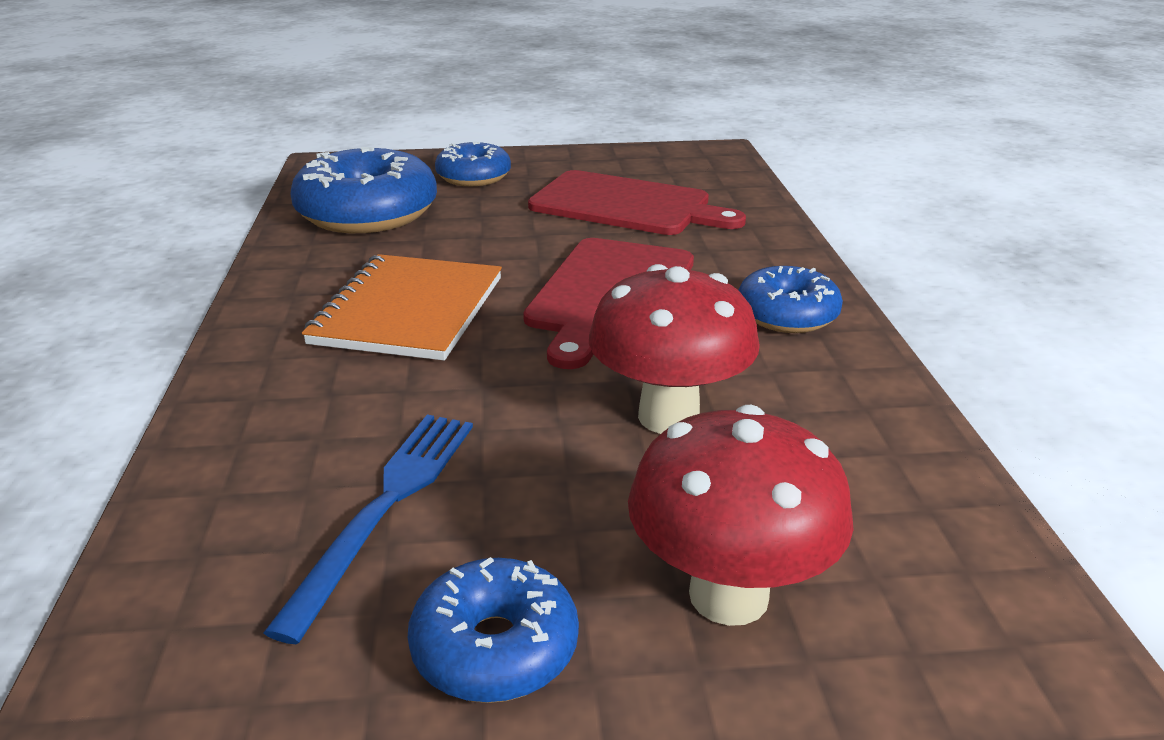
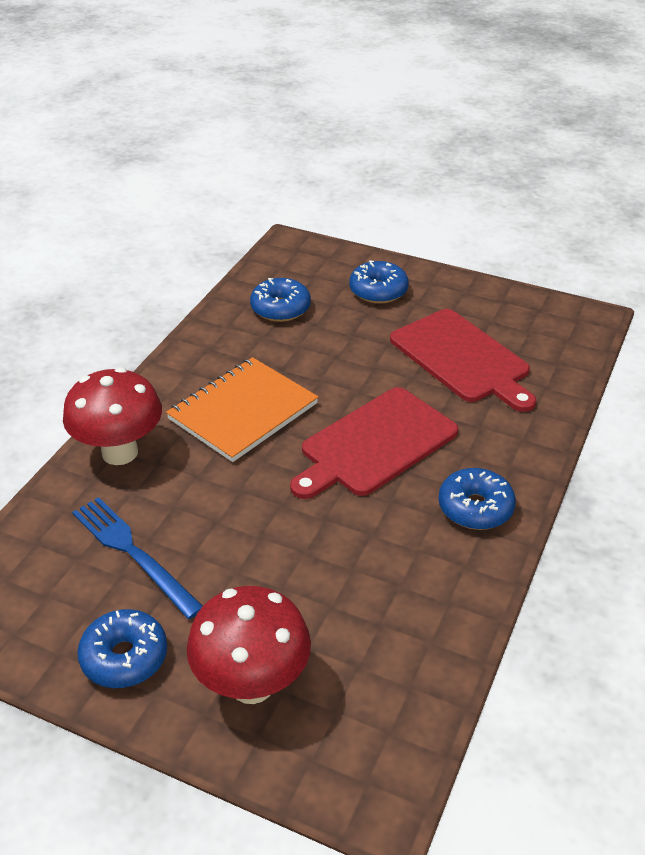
camera: 30 degrees right, 10 degrees up
(367, 213) = (280, 308): blue donut -> blue donut, size x0.58
(385, 506) = (133, 553): blue fork -> blue fork turned 90 degrees counterclockwise
(668, 416) = (324, 558): red mushroom -> red mushroom (120, 452)

